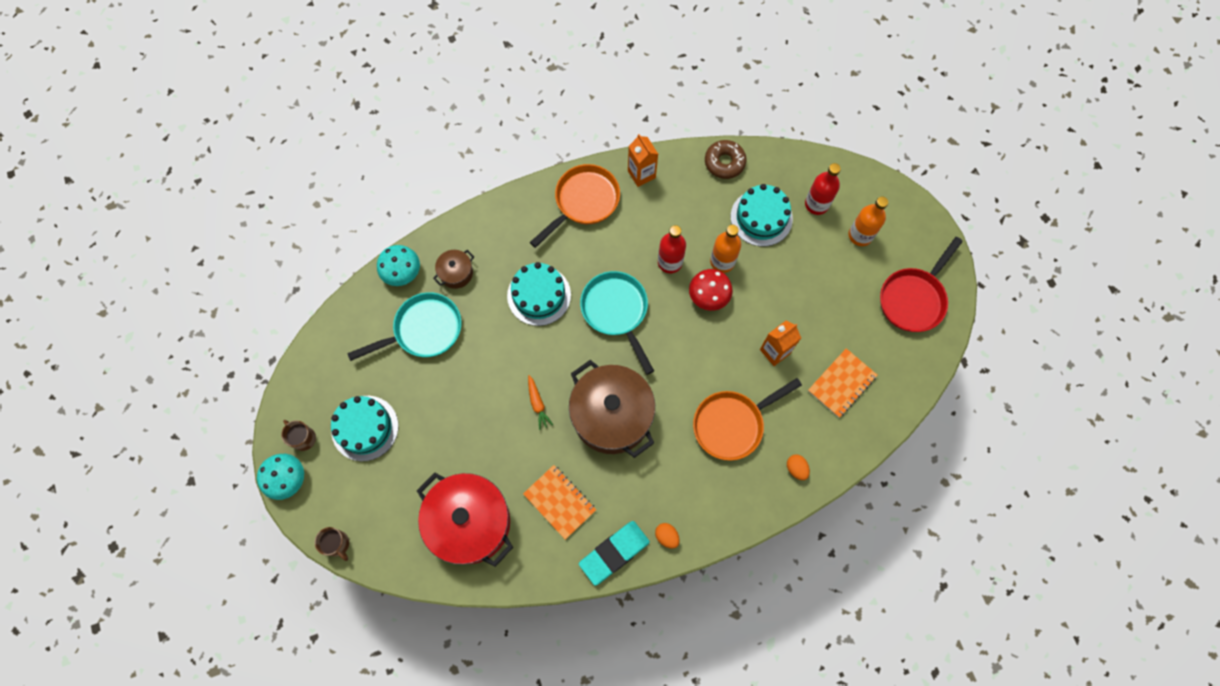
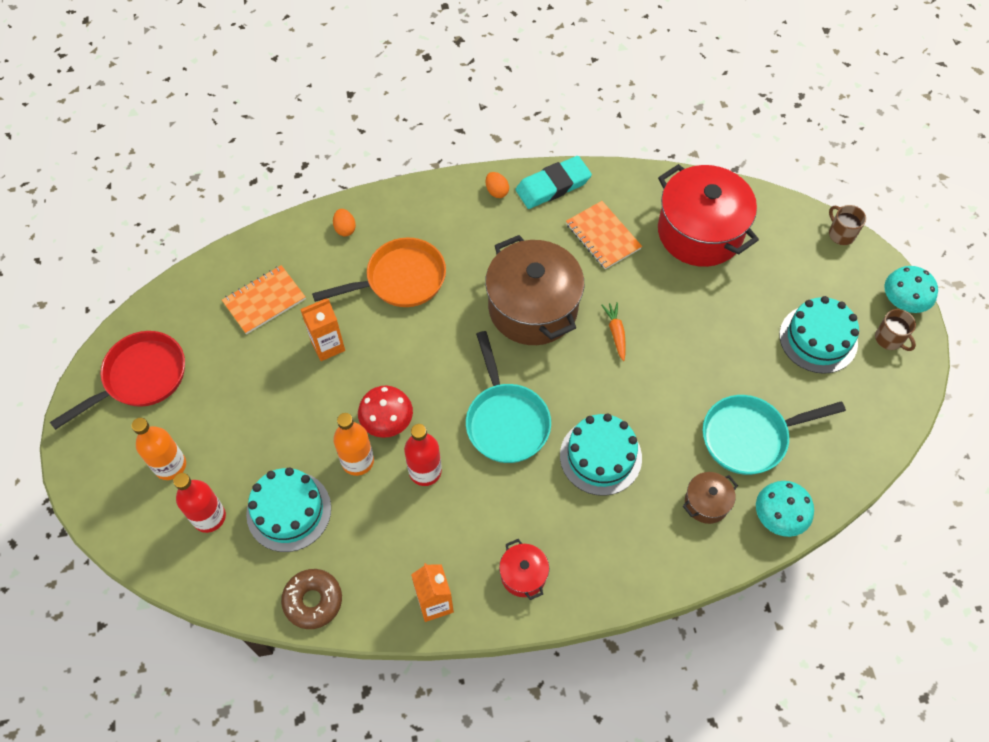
camera: 170 degrees left, 10 degrees down
(583, 202) = (523, 575): orange pan -> red pot

